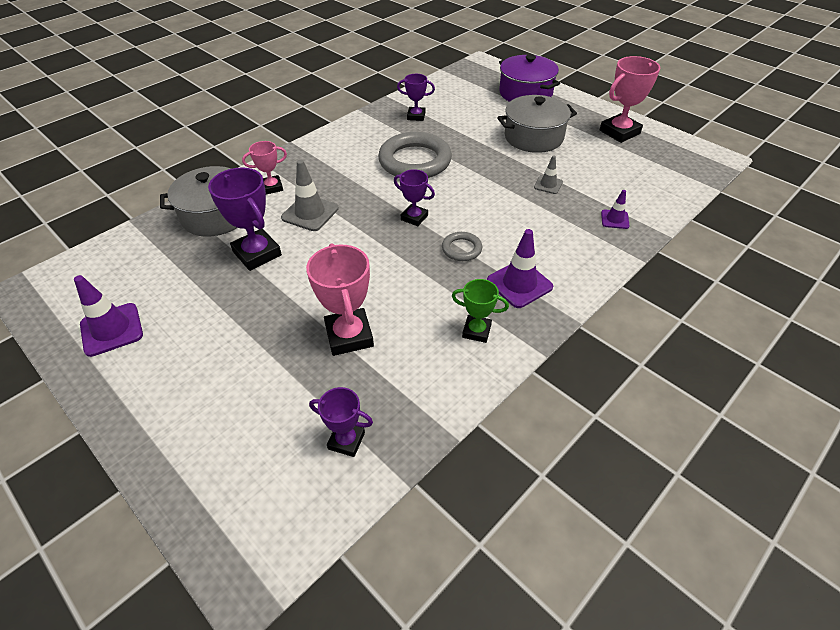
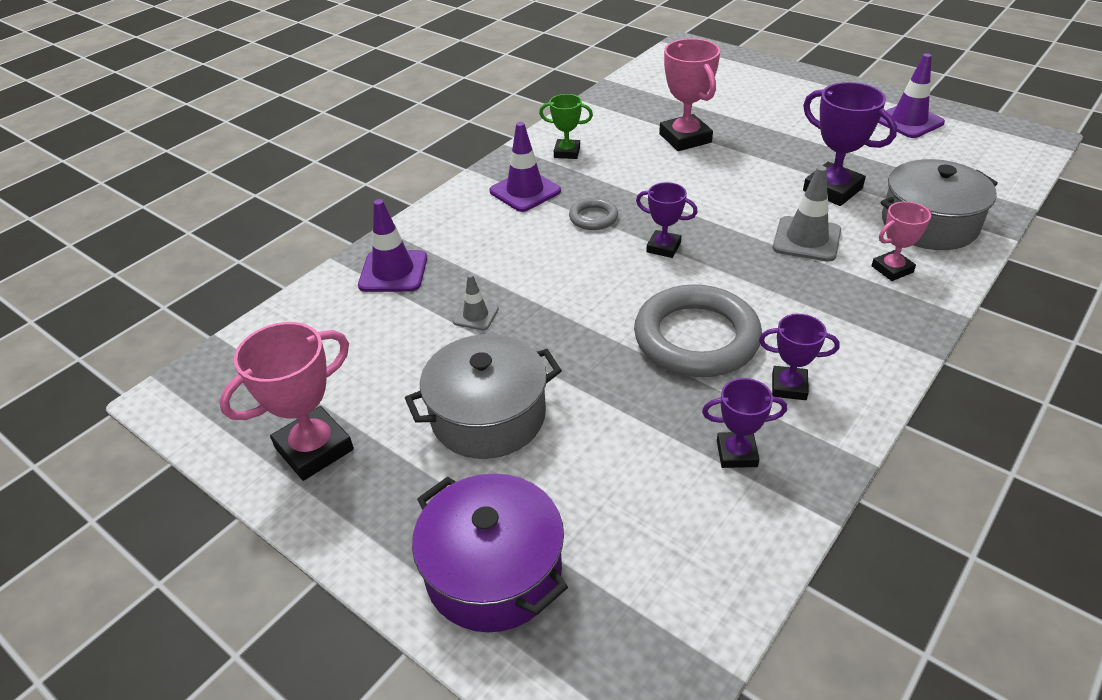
camera: 175 degrees right, 5 degrees down
(346, 441) = (655, 89): purple trophy -> purple trophy (789, 387)
(614, 219) = (393, 272): purple traffic cone -> purple traffic cone, size x1.74

